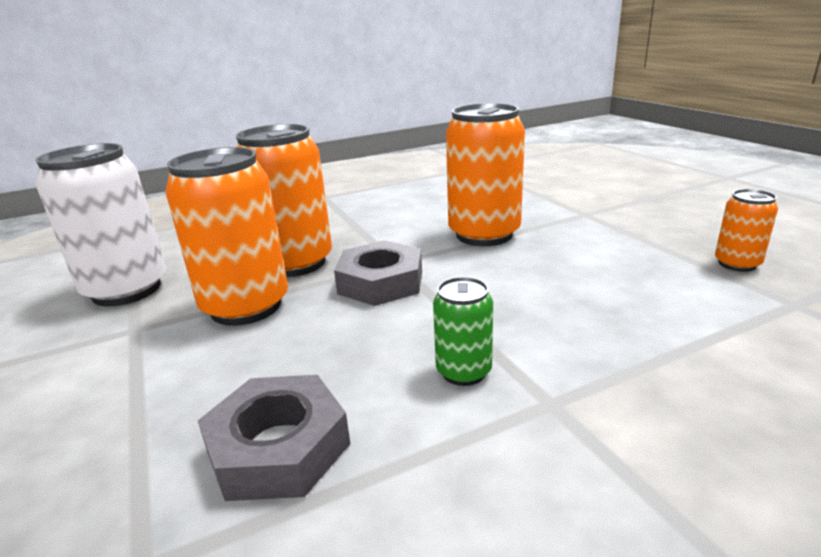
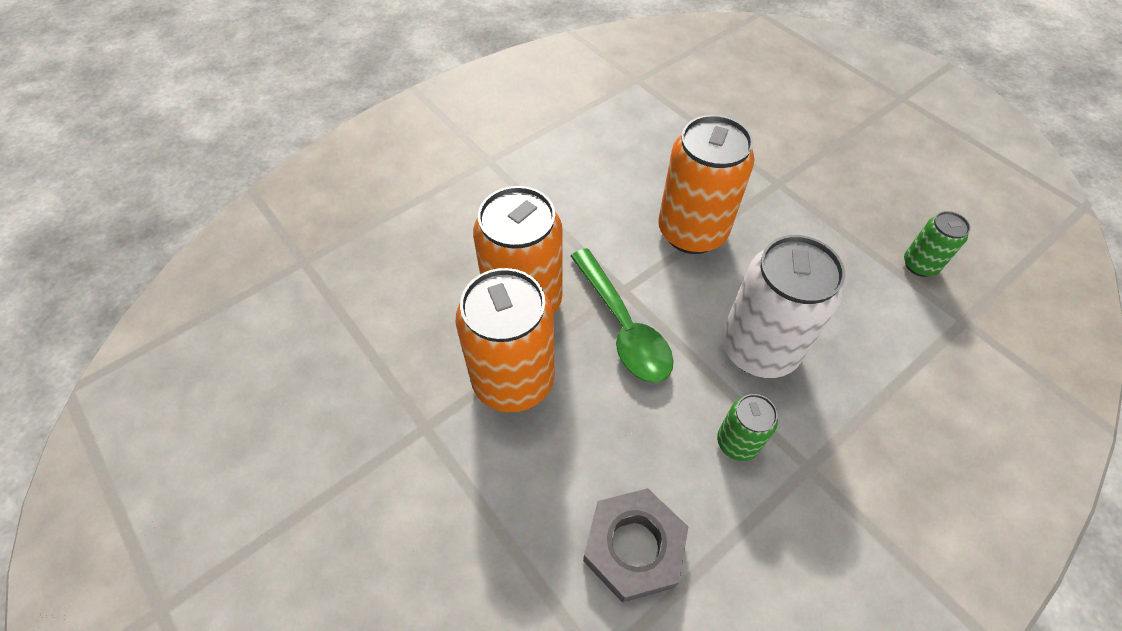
camera: 15 degrees left, 30 degrees up
(126, 290) = (373, 368): white can -> white can (758, 349)
(380, 282) = (623, 326): grey nut -> green spoon
(737, 264) = (919, 265): orange can -> green can

